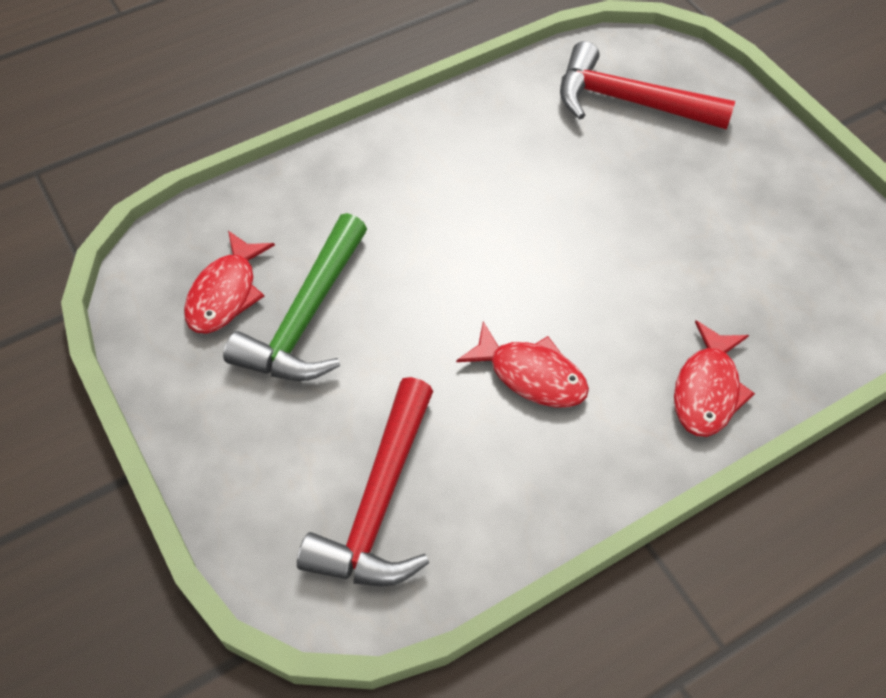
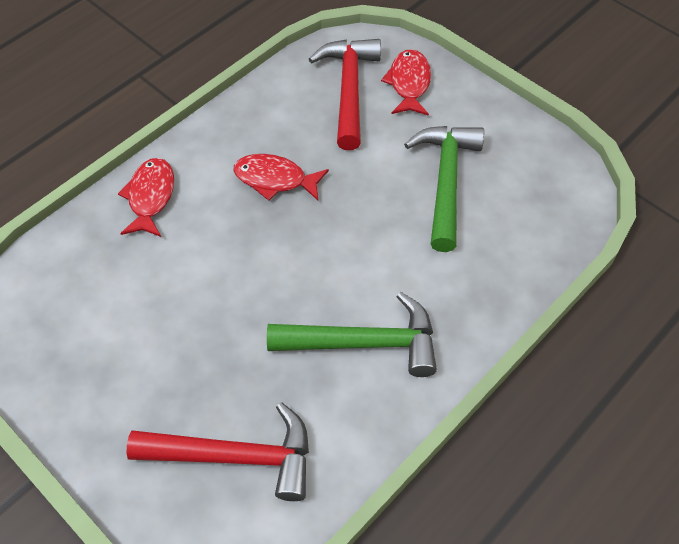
camera: 165 degrees right, 0 degrees up
(226, 293) = (511, 185): red fish -> red fish (409, 83)
(477, 164) = (365, 343): none -> green hammer

